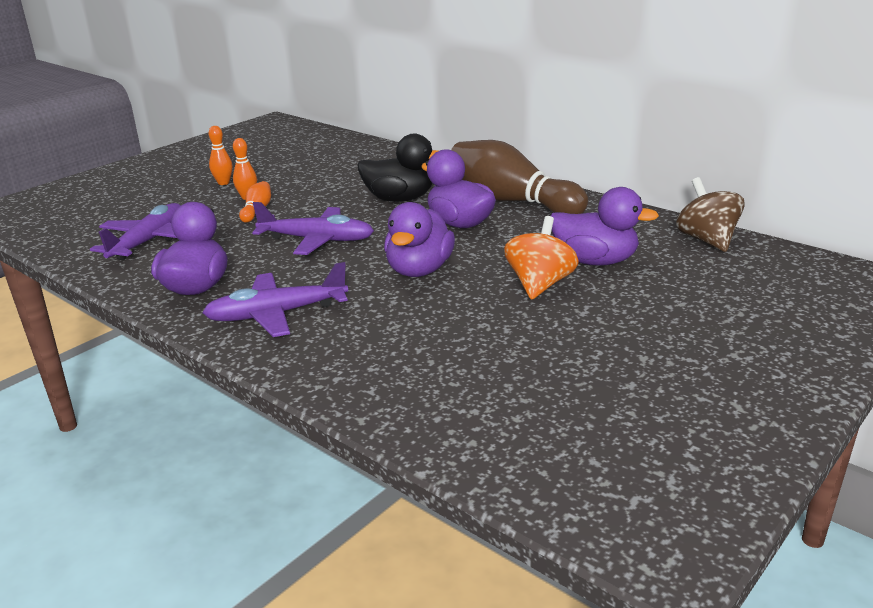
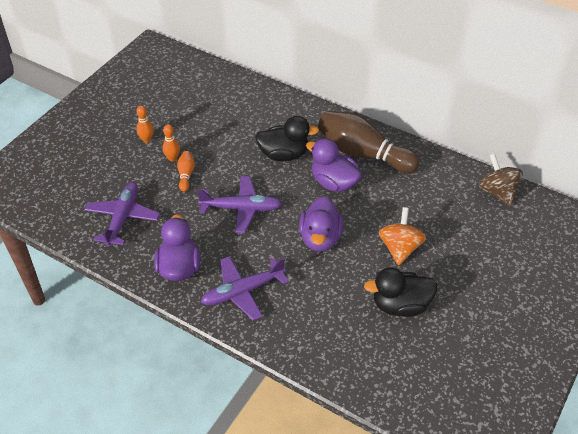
camera: 10 degrees left, 20 degrees up
(522, 342) = (400, 305): none -> black duck
(595, 261) = (430, 220): purple duck -> none

